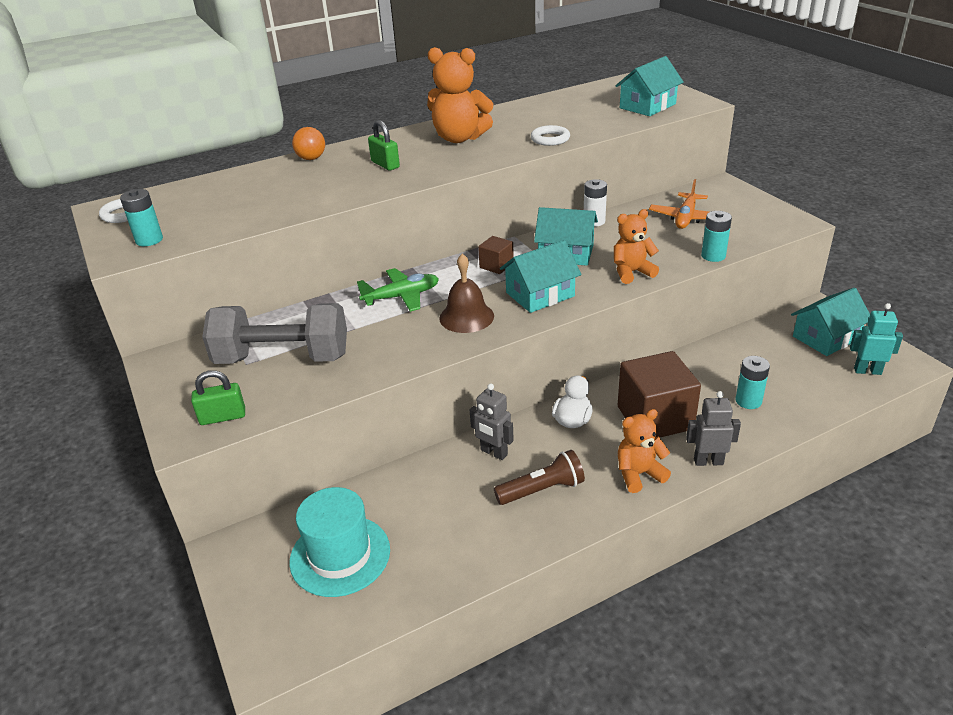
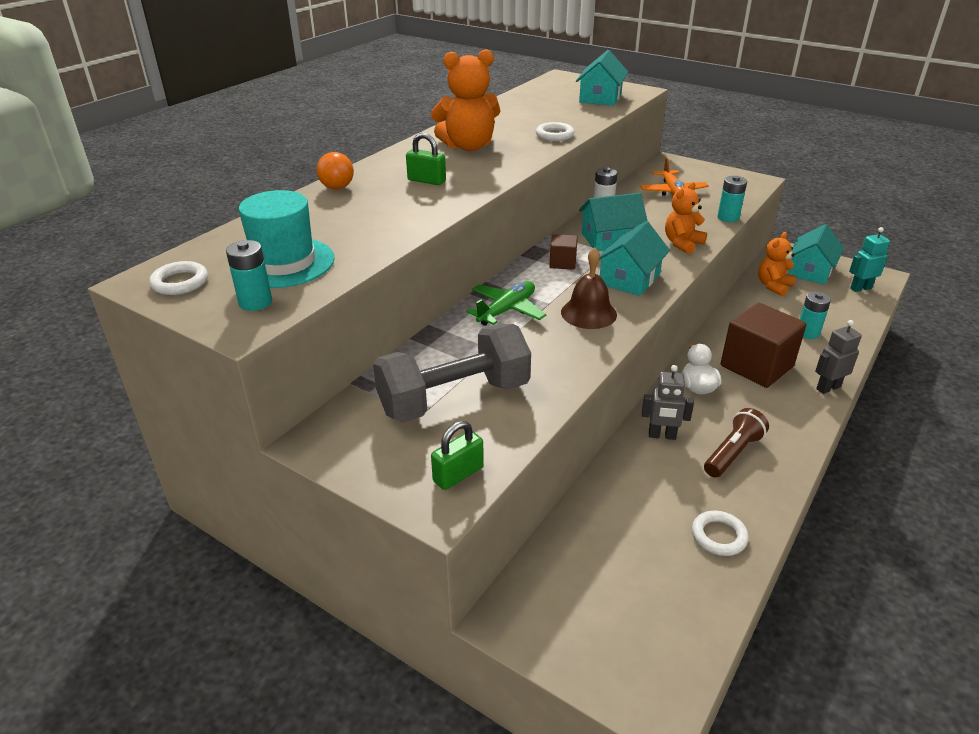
camera: 30 degrees left, 0 degrees up
(340, 555) = (622, 577): turquoise hat -> turquoise hat (284, 263)
(452, 555) = (719, 536): none -> white ring
(638, 474) = (790, 414): orange teddy bear -> orange teddy bear (773, 286)

